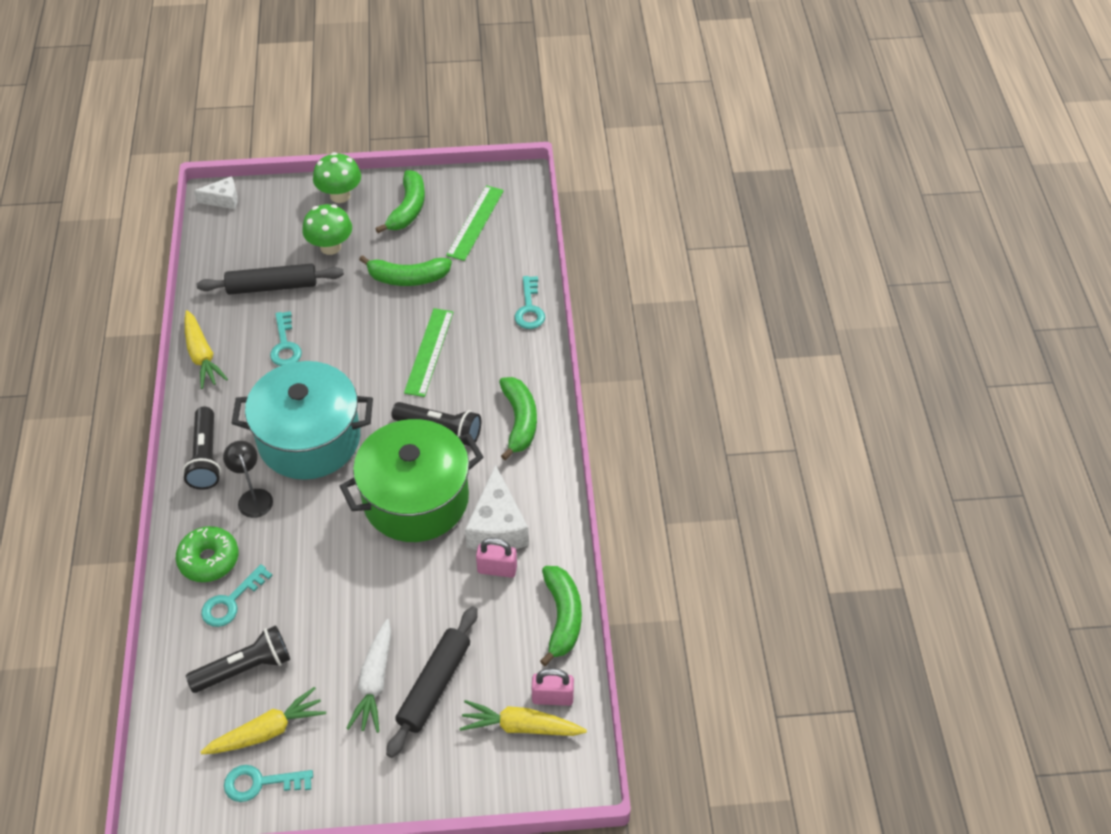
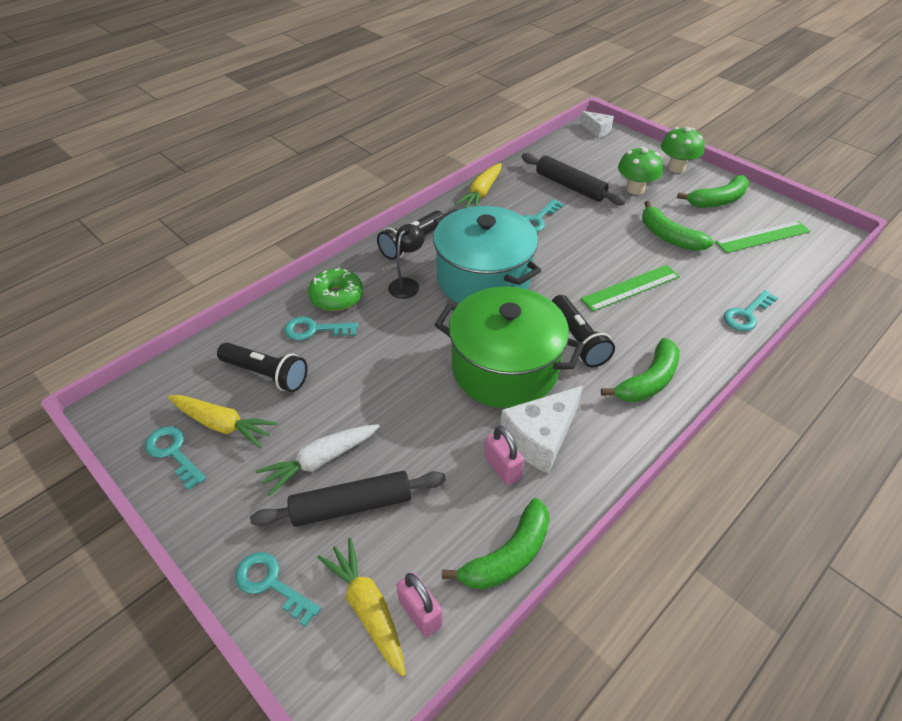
camera: 50 degrees right, 5 degrees down
(447, 776) = (271, 584): none -> turquoise key

